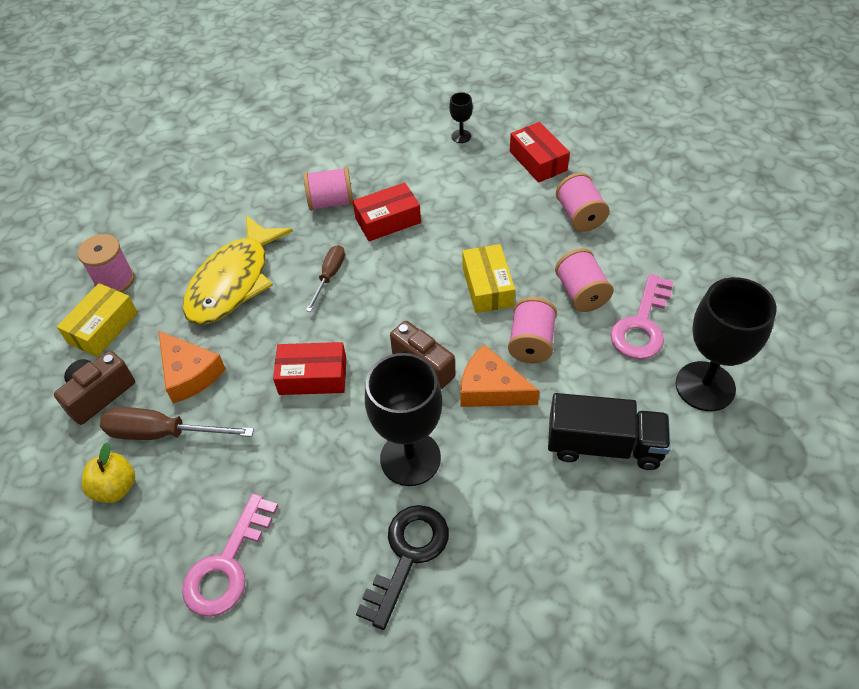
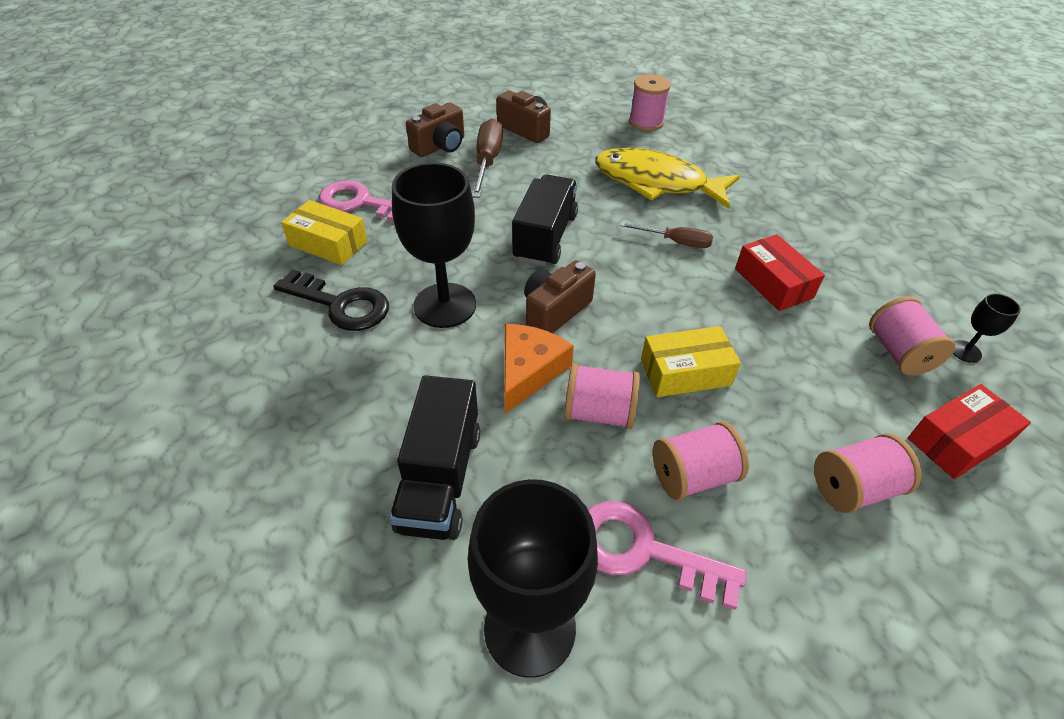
camera: 85 degrees right, 5 degrees down
(103, 328) = (593, 123): yellow box -> yellow box (328, 243)
(115, 488) = (440, 146): yellow apple -> brown camera
(189, 373) = (547, 168): orange cheese -> none
(313, 376) = (545, 237): red box -> black truck
(331, 202) = (787, 238): pink spool -> pink spool (898, 353)

